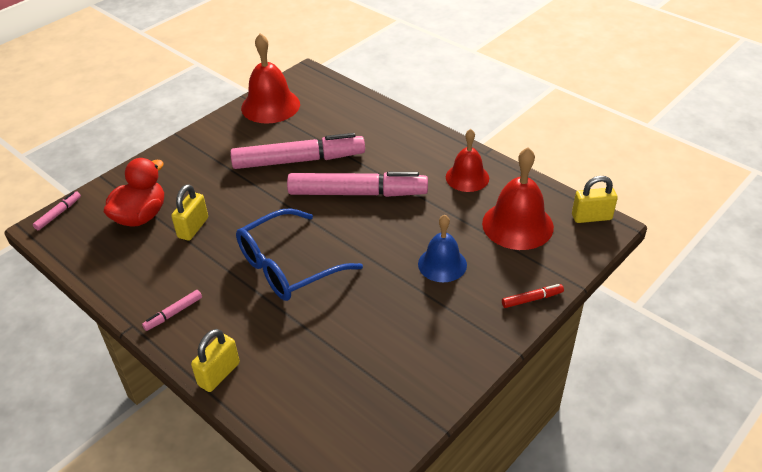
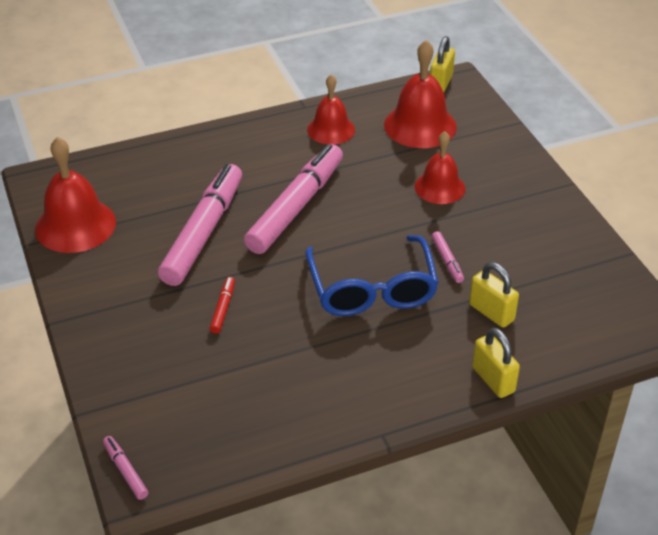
camera: 65 degrees left, 0 degrees up
(141, 216) = (196, 390): red duck -> none
(173, 313) = (385, 395): pink marker -> pink marker (447, 261)
(193, 228) = (254, 348): yellow padlock -> yellow padlock (491, 312)
(442, 264) = (439, 187): blue bell -> red bell
(532, 299) = (516, 153): red marker -> red marker (223, 308)

